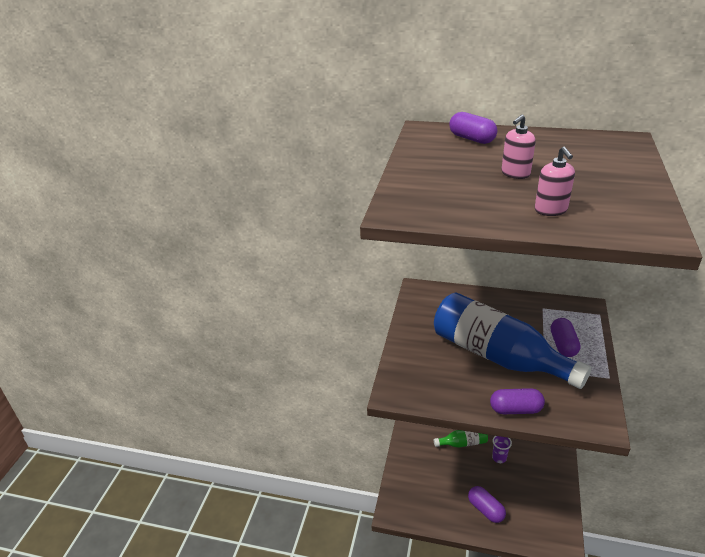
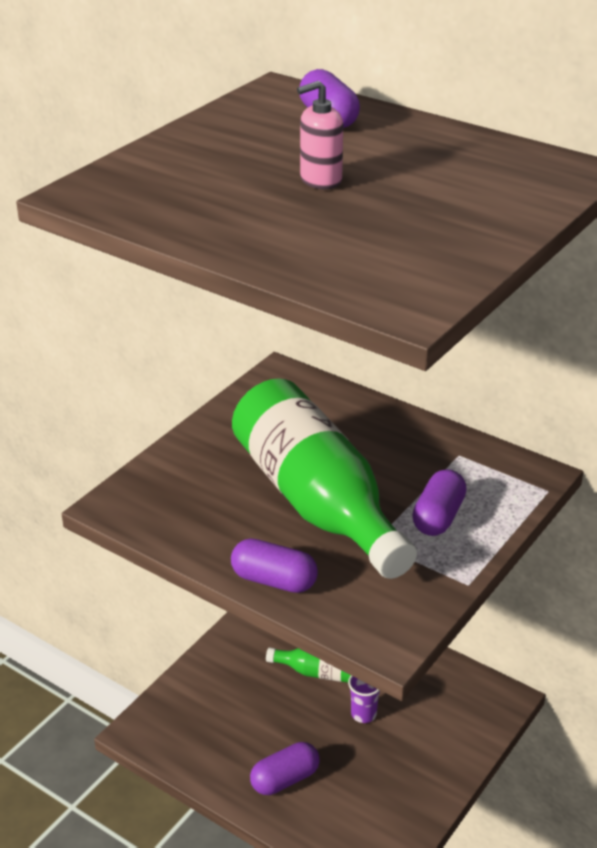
camera: 20 degrees right, 0 degrees up
(485, 509) = (285, 779): purple capsule -> purple capsule turned 75 degrees clockwise
(498, 356) = (317, 502): blue bottle -> green bottle
(550, 210) = (298, 239): pink soap dispenser -> none

